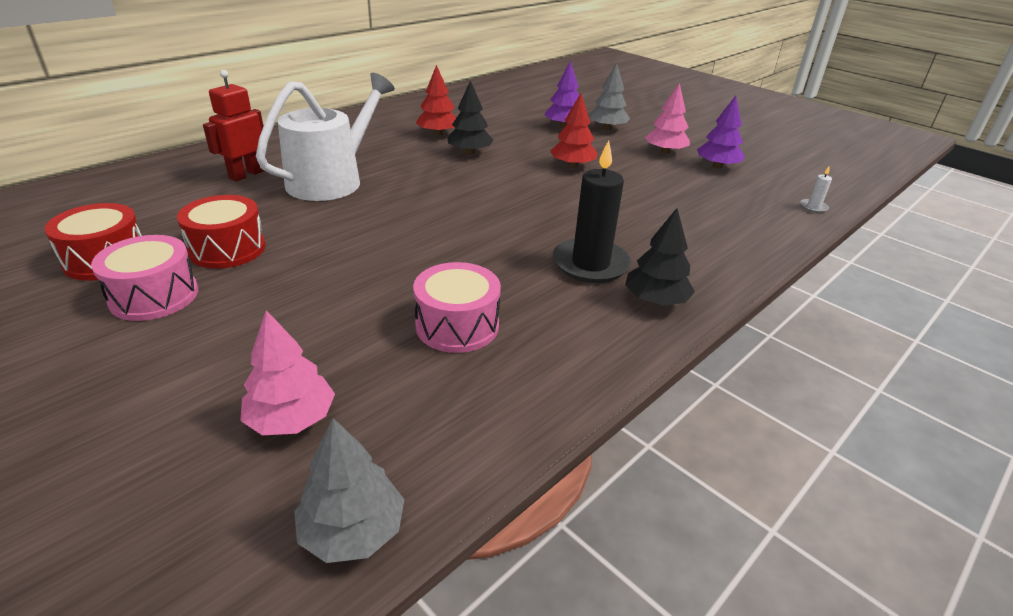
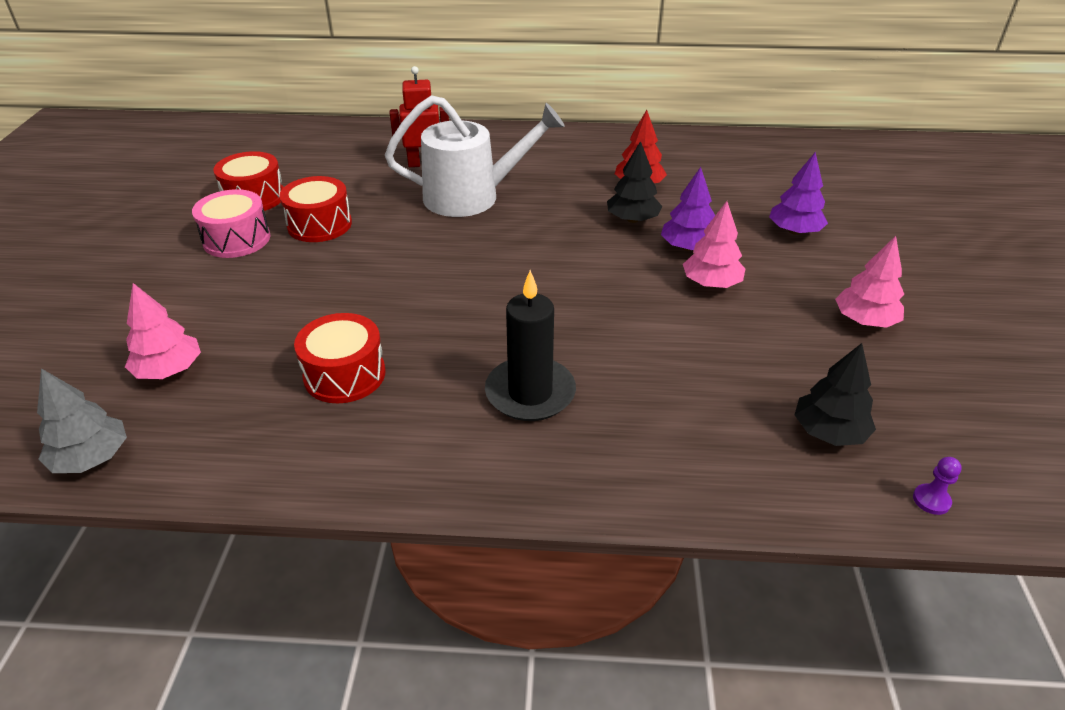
camera: 50 degrees right, 5 degrees up
(457, 325) = (344, 375): pink drum -> red drum
(572, 166) = (711, 283): red tree -> pink tree
(607, 128) = (846, 256): grey tree -> none
(655, 300) = (519, 464): black tree -> black tree (829, 432)
(717, 166) = (901, 374): purple tree -> purple tree (687, 247)
(813, 207) = (931, 500): white candle -> purple pawn

